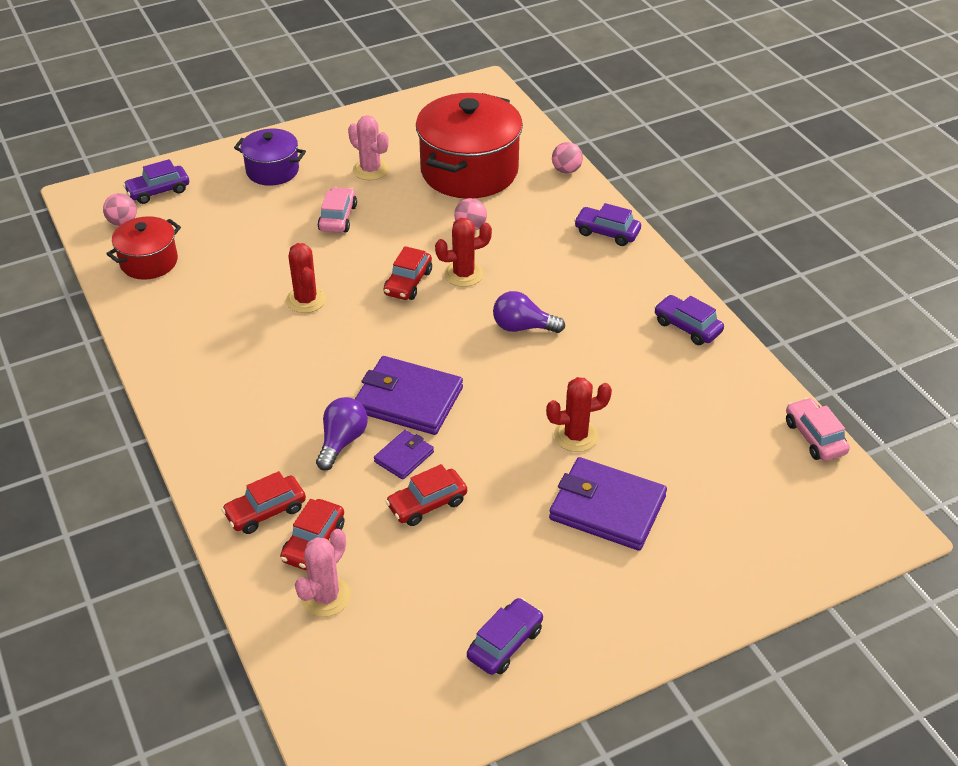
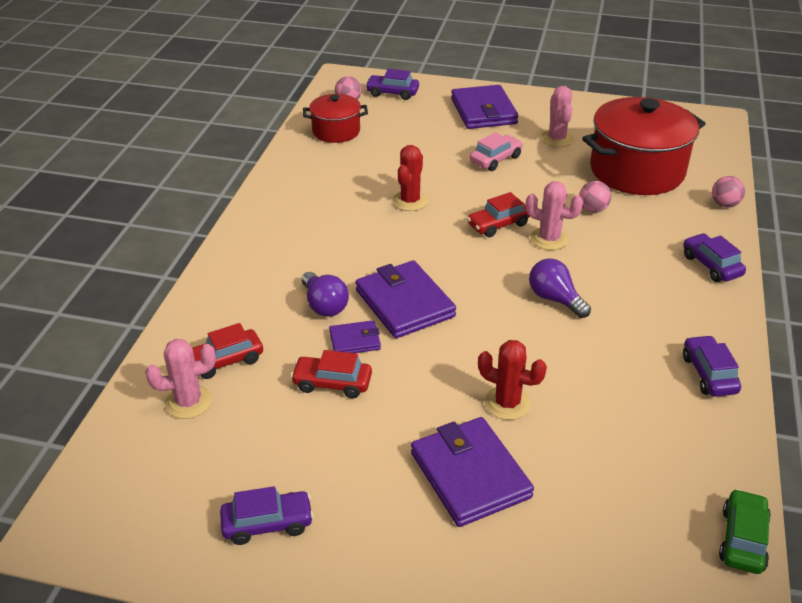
camera: 40 degrees right, 5 degrees down
(265, 511) = (220, 321): red car -> none
(272, 171) = (483, 111): purple pot -> purple wallet
(342, 441) = (324, 305): purple light bulb -> purple light bulb turned 90 degrees clockwise
(463, 274) = (549, 239): red cactus -> pink cactus
(814, 437) = (743, 539): pink car -> green car

